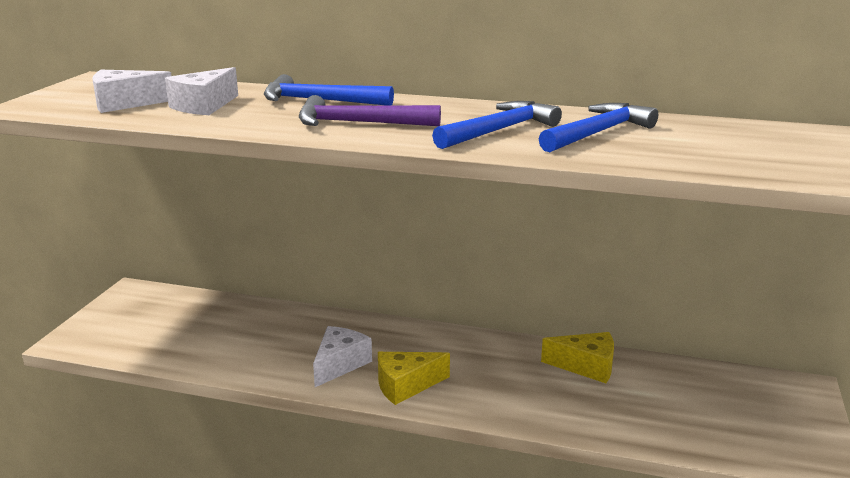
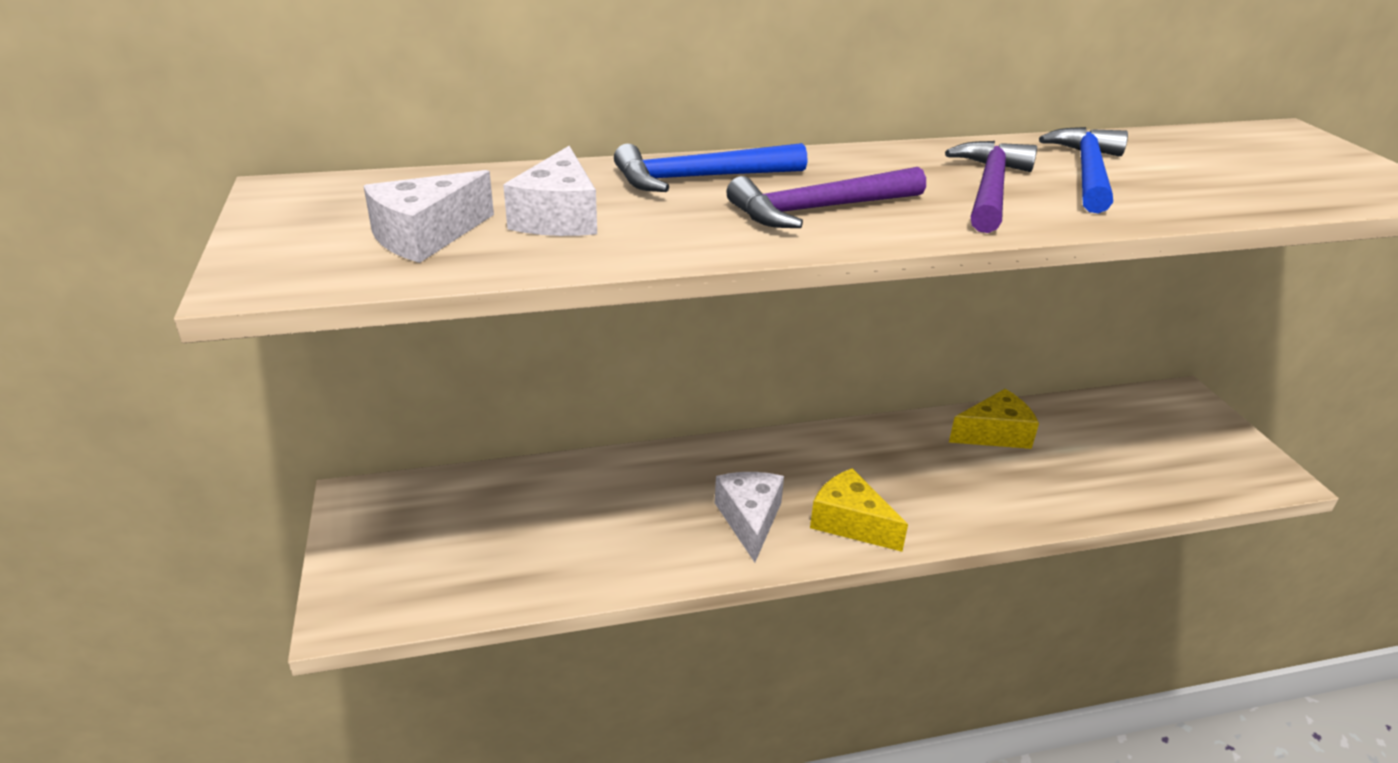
camera: 30 degrees left, 10 degrees up
(405, 386) = (850, 522): yellow cheese -> yellow cheese turned 90 degrees clockwise
(499, 130) = (990, 189): blue hammer -> purple hammer

